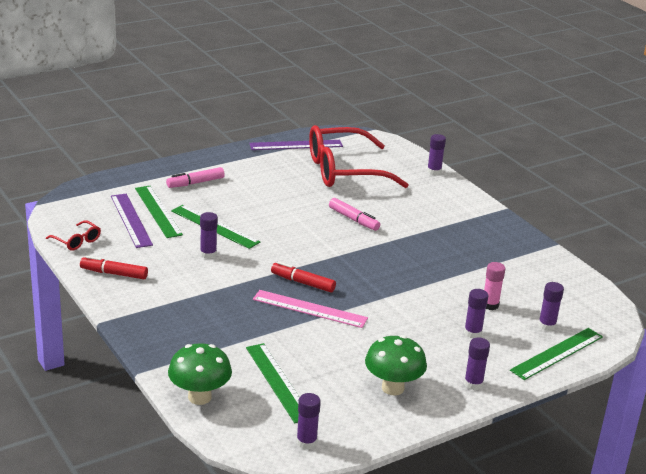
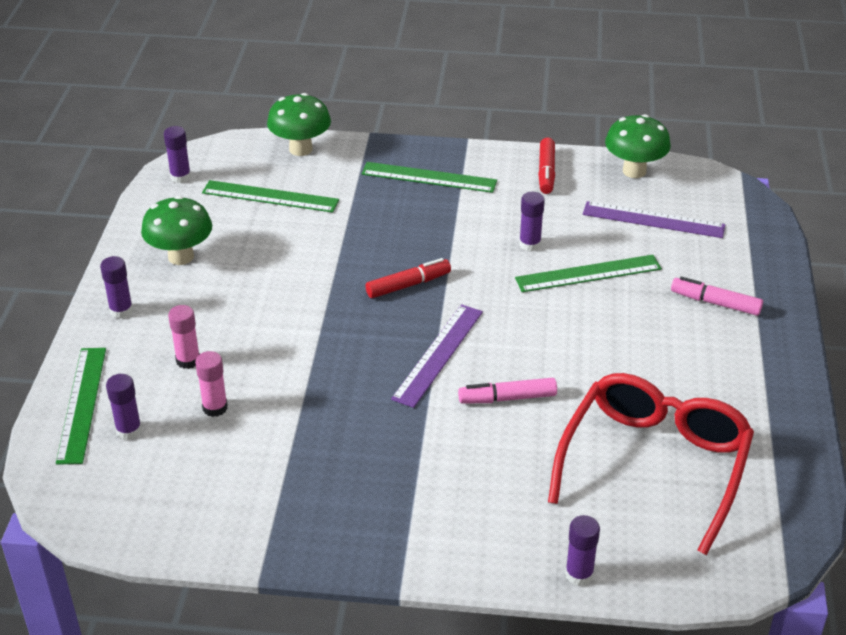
camera: 130 degrees right, 10 degrees up
(77, 241) = (634, 171): red glasses -> green mushroom
(114, 273) = (546, 172): red marker -> red marker turned 135 degrees clockwise
(158, 211) = (660, 246): green ruler -> green ruler (429, 177)
(195, 183) = (715, 303): pink marker -> pink marker turned 75 degrees counterclockwise
(296, 145) = (778, 455): purple ruler -> purple ruler (438, 354)
(309, 309) = (357, 267): pink ruler -> none
(472, 333) = (188, 360): purple glue stick -> pink glue stick

